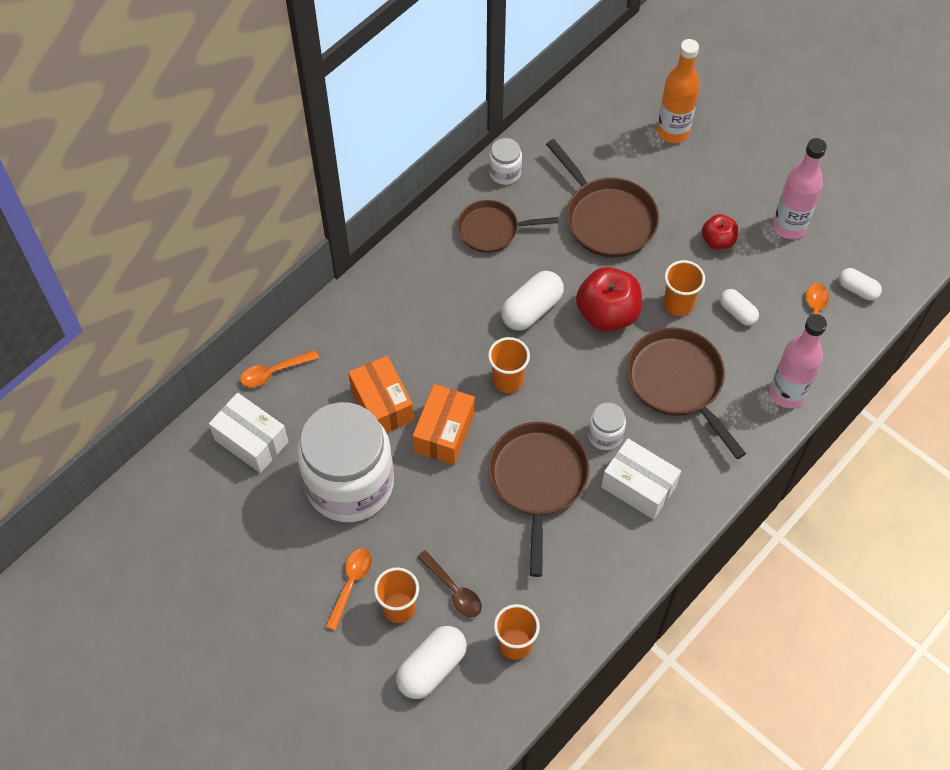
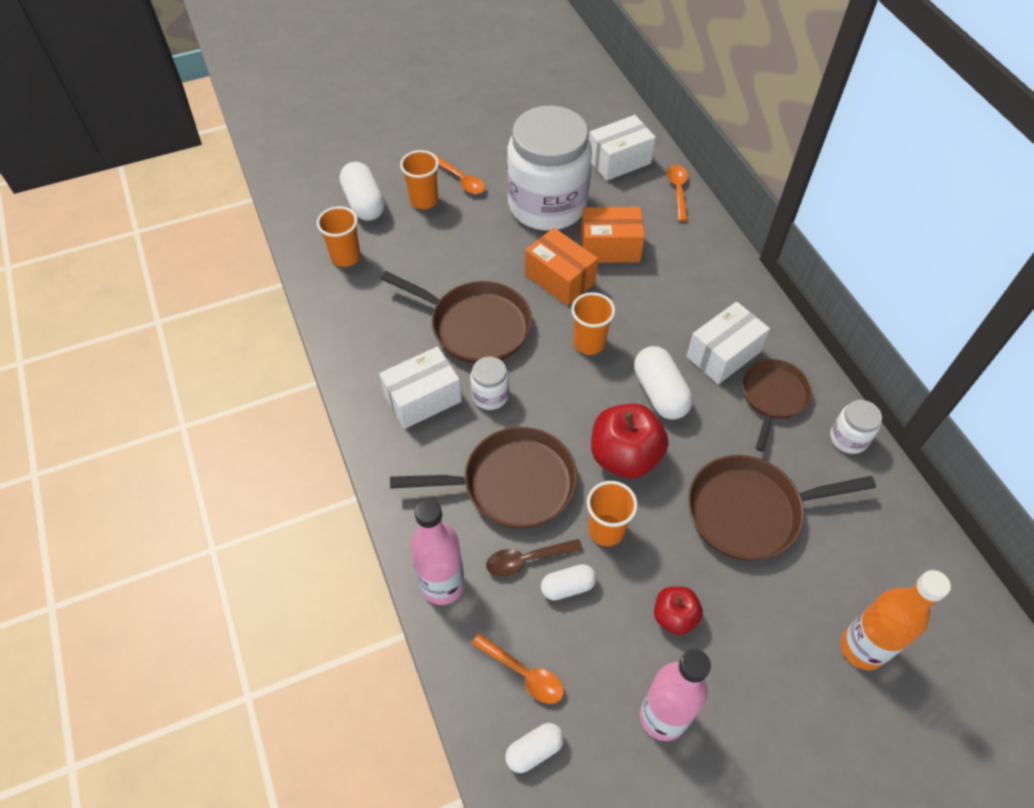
camera: 115 degrees right, 5 degrees down
(453, 590) = (416, 236): brown spoon -> brown spoon (527, 560)
(466, 276) = (723, 354): none -> white box

